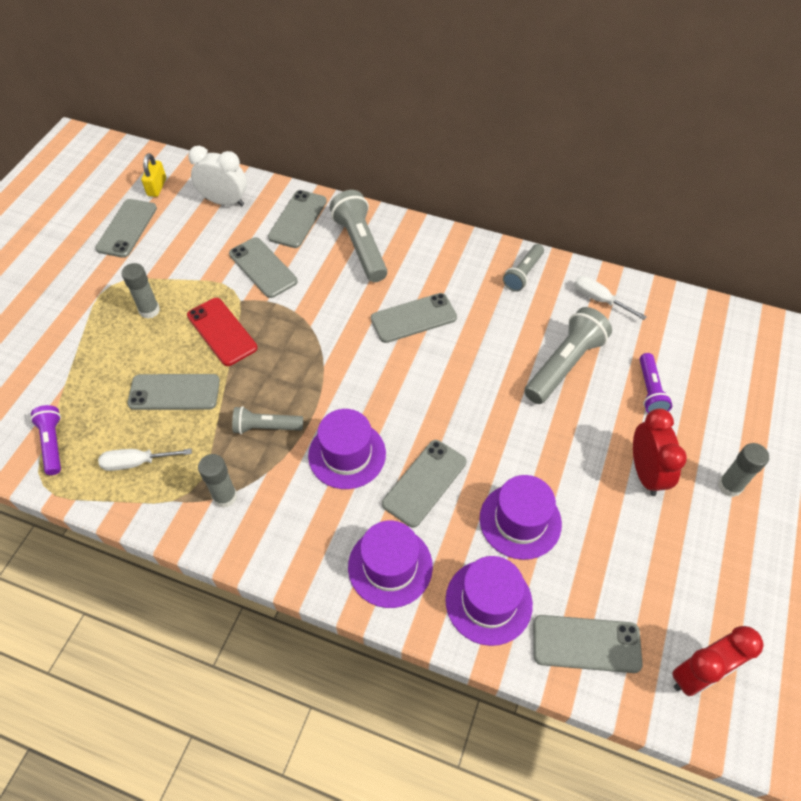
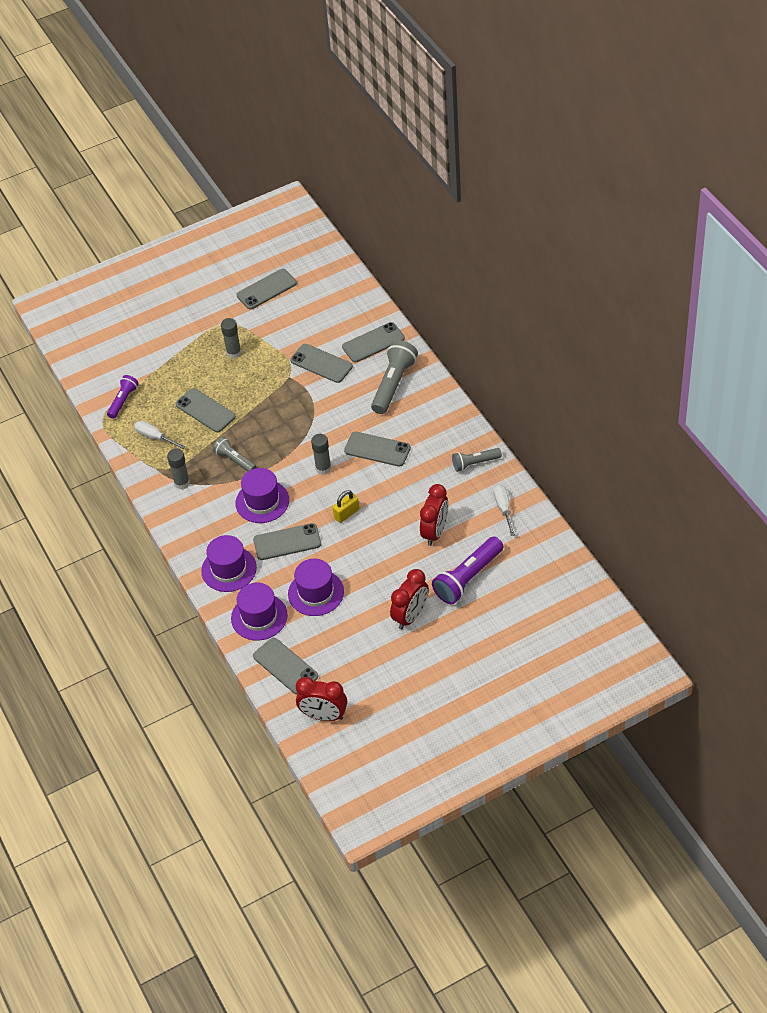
camera: 45 degrees right, 5 degrees down
(157, 187) = (309, 269): yellow padlock -> yellow padlock (346, 514)
(222, 331) = (261, 390): red phone -> none
(224, 202) = (340, 304): white clock -> none
(263, 268) = (321, 363): grey phone -> grey phone turned 60 degrees counterclockwise
(564, 365) = (435, 532): grey flashlight -> red clock
(650, 391) = (468, 578): purple flashlight -> purple flashlight, size x1.67
(729, 486) = (449, 653): grey glue stick -> grey glue stick (323, 468)

